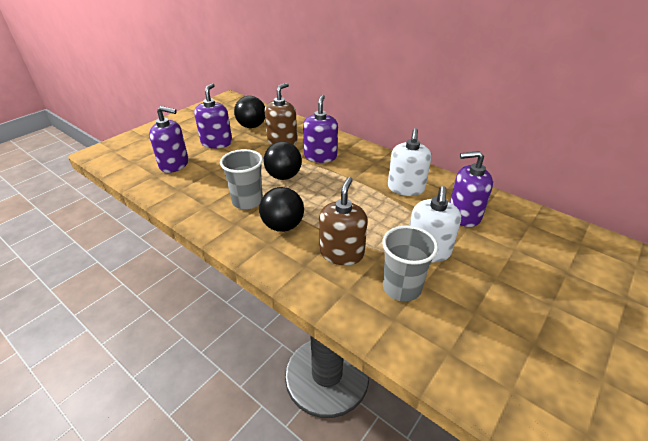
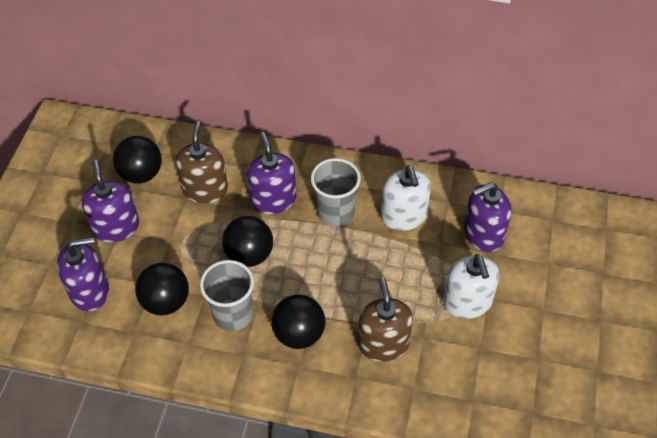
camera: 25 degrees left, 15 degrees up
(212, 182) = (166, 302): none -> black ball
(401, 287) = (463, 361): grey cup -> grey cup (336, 213)

